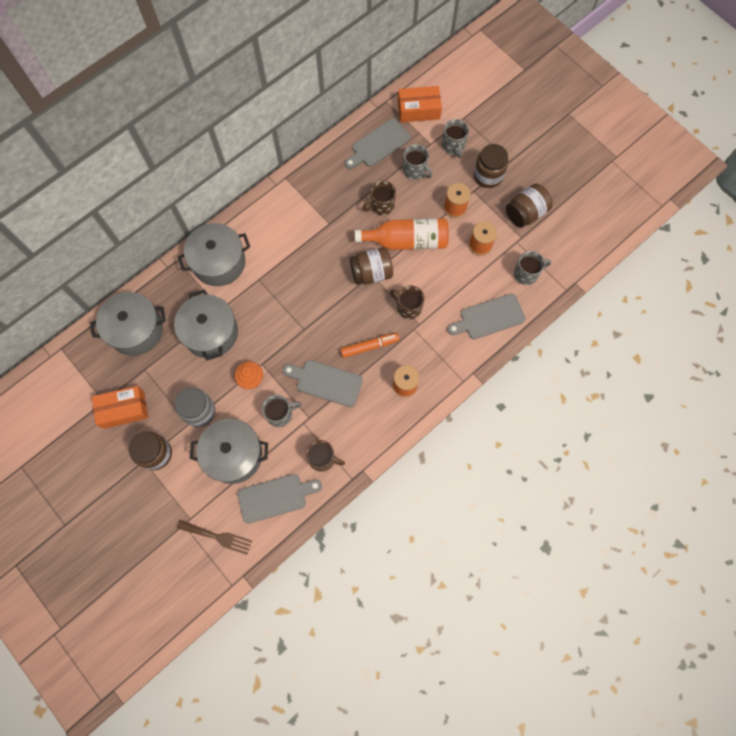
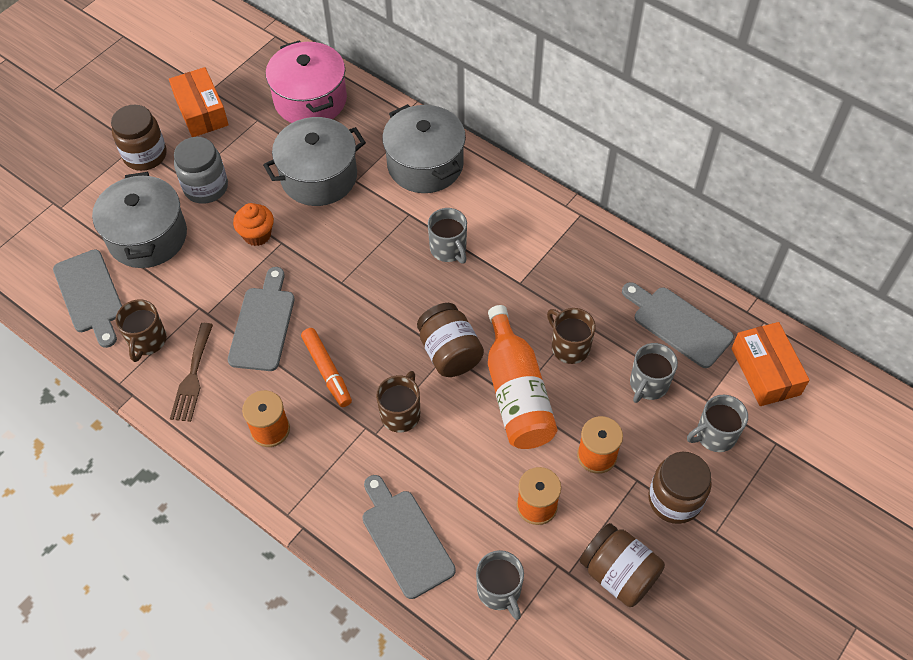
camera: 80 degrees right, 15 degrees down
(136, 330) = (310, 100): grey pot -> pink pot
(218, 537) = (36, 242): brown fork -> brown fork (192, 376)
(280, 414) = (209, 278): grey mug -> grey mug (448, 249)

